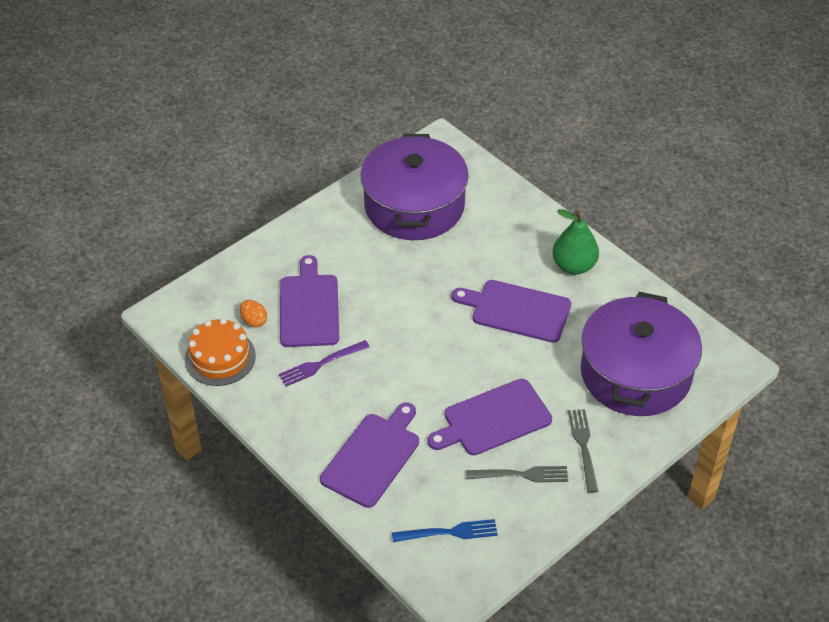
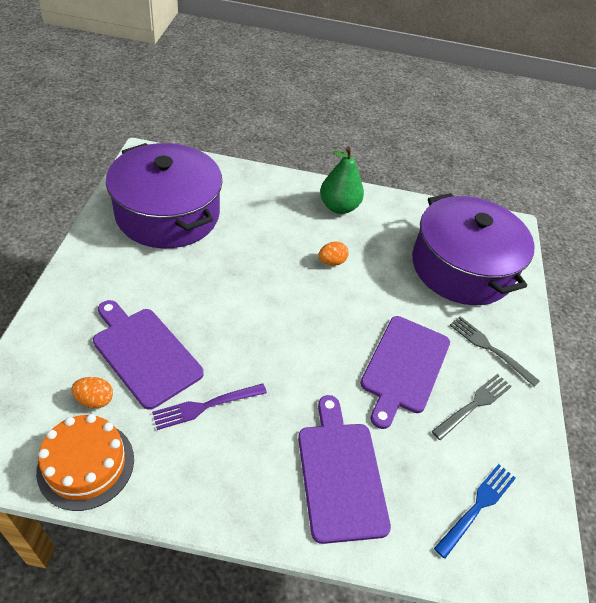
camera: 45 degrees left, 0 degrees up
(320, 364) = (205, 406): purple fork -> purple fork turned 45 degrees clockwise
(516, 310) = (331, 262): purple cutting board -> orange egg

